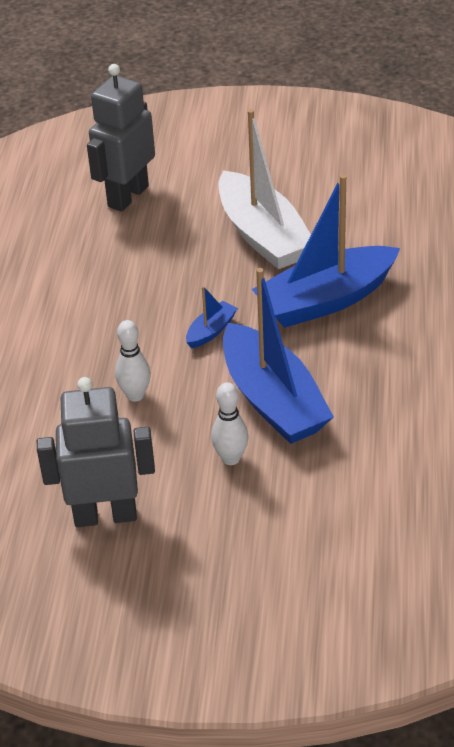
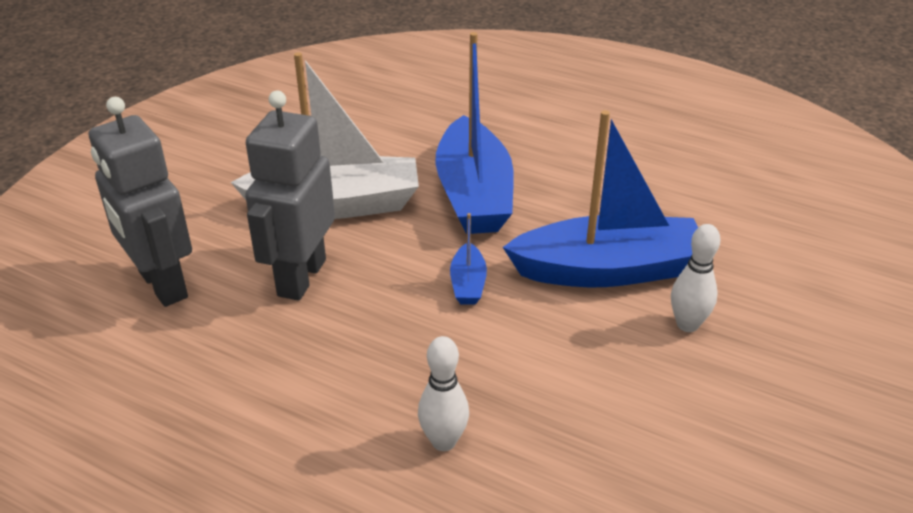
camera: 70 degrees left, 5 degrees down
(105, 515) = (749, 458): grey robot -> grey robot (301, 277)
(135, 395) = (543, 374): white bowling pin -> white bowling pin (443, 441)
(211, 331) = (468, 283): blue boat -> blue boat turned 150 degrees counterclockwise

